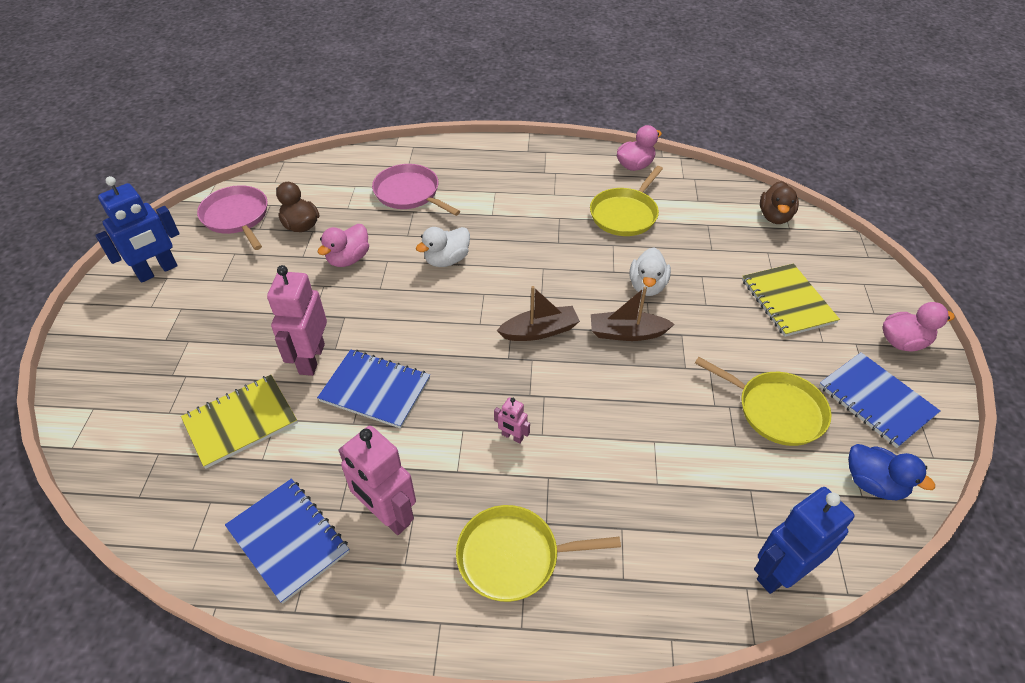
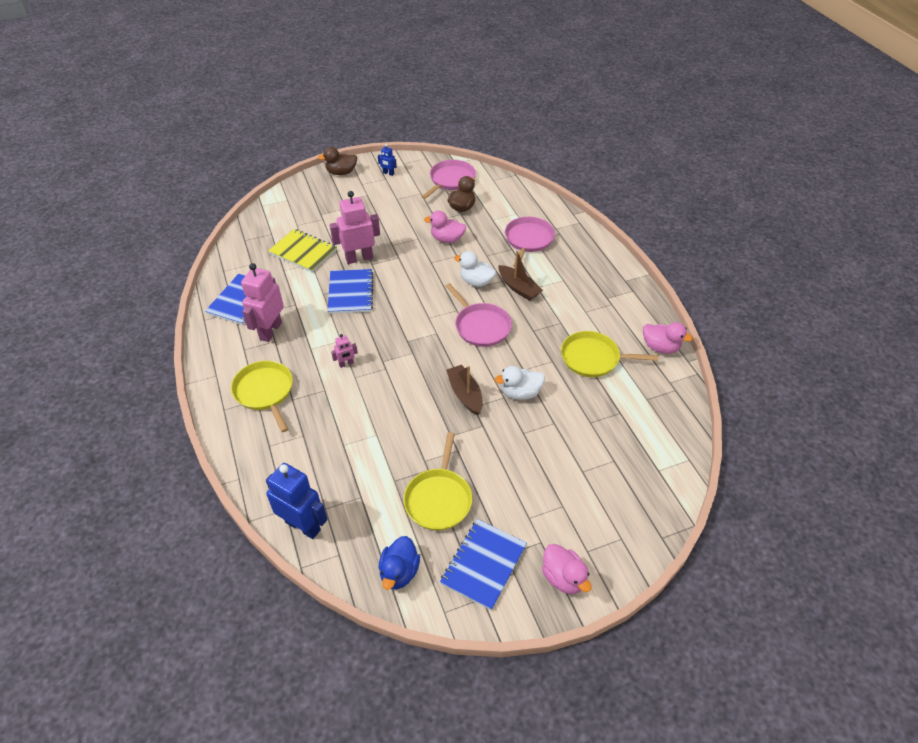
camera: 65 degrees right, 0 degrees up
(157, 271) = (388, 173): blue robot -> blue robot, size x0.47
(512, 437) = (346, 364): pink robot -> pink robot turned 120 degrees counterclockwise
(524, 282) = (480, 326): none -> pink pan
(540, 331) = (439, 348): brown boat -> brown boat (518, 288)
(774, 217) = (666, 457): brown duck -> brown duck (341, 172)
(787, 301) = (561, 485): yellow notebook -> none

